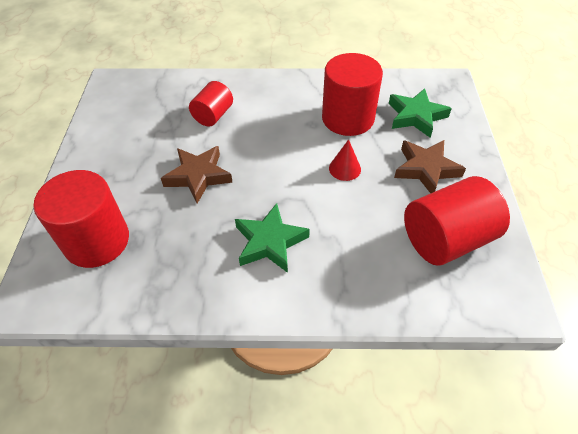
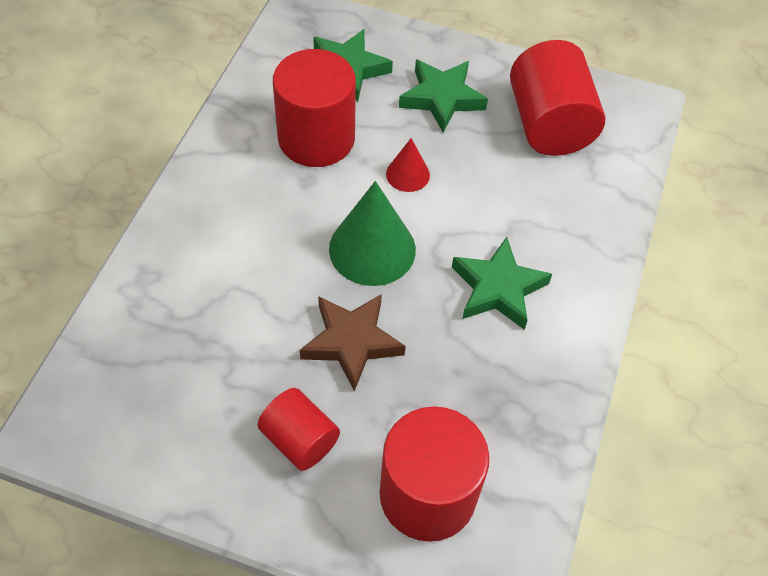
camera: 75 degrees left, 5 degrees up
(213, 115) = (227, 294): red cylinder -> red cylinder (300, 440)
(273, 167) = (372, 249): none -> green cone
(426, 169) = (442, 98): brown star -> green star

